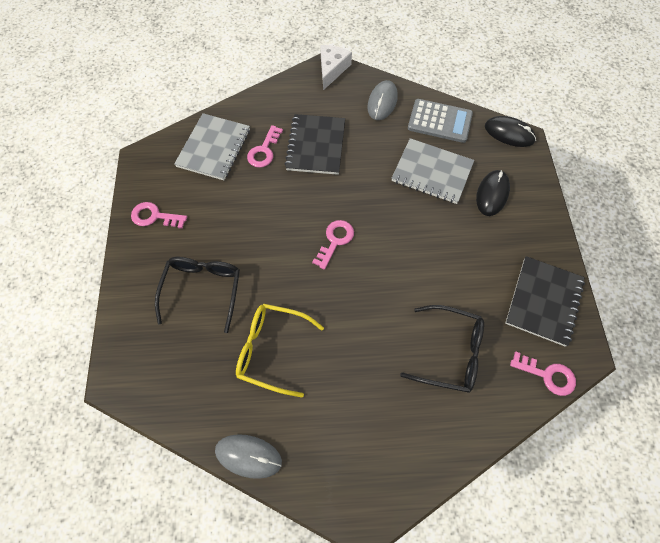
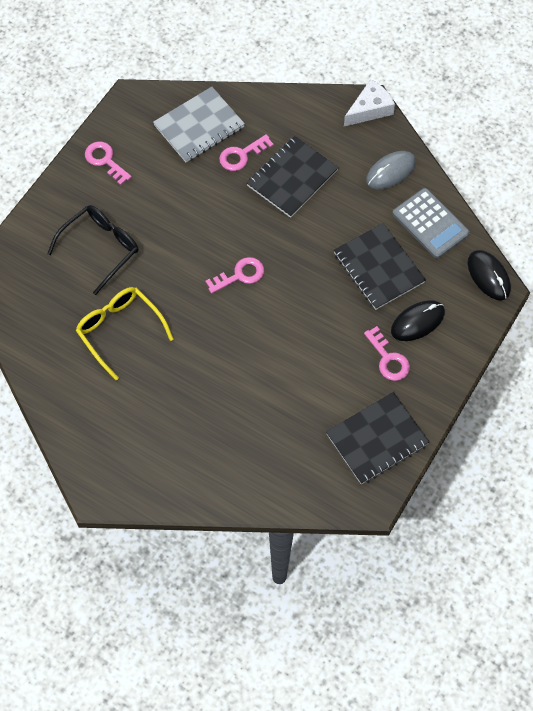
camera: 35 degrees right, 0 degrees up
(248, 456) = (46, 395): grey mouse -> none
(432, 172) = (378, 268): grey notebook -> black notebook
(450, 353) = (259, 425): black glasses -> none
(547, 375) = (325, 495): pink key -> pink key (388, 359)

